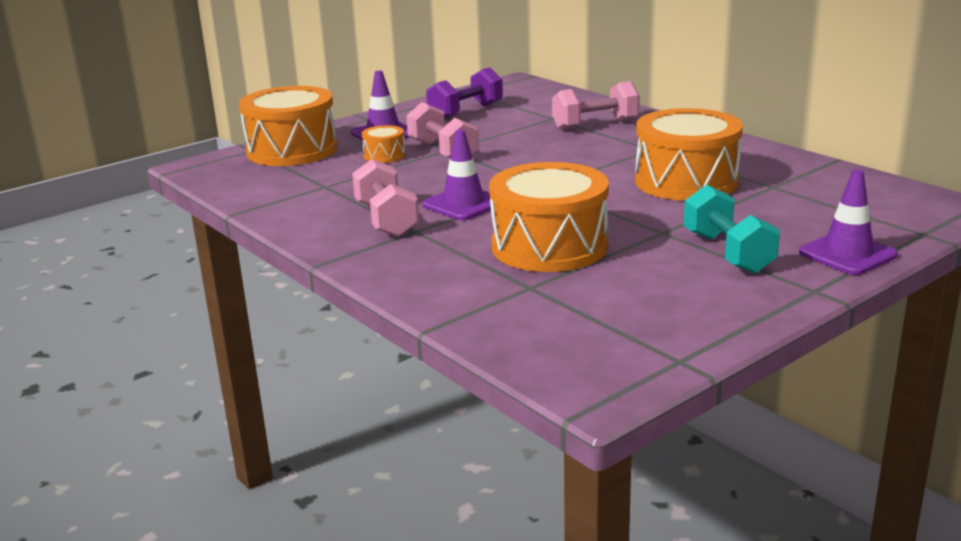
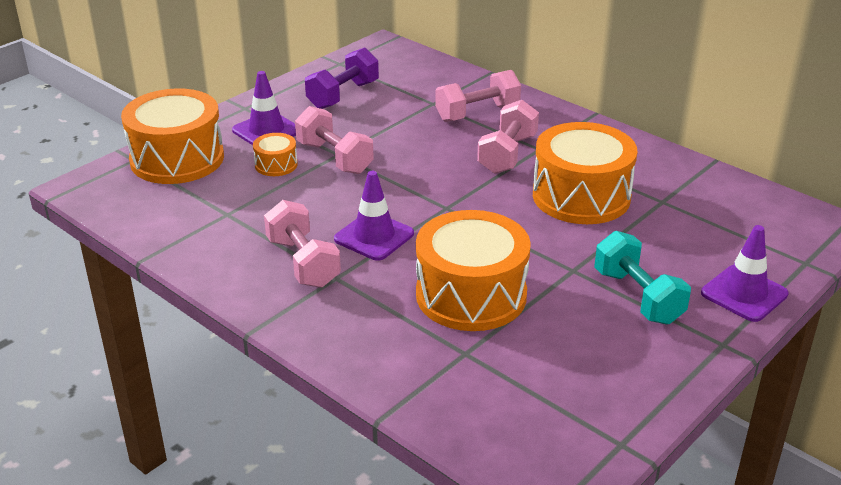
camera: 10 degrees left, 10 degrees up
(617, 152) = (507, 154): none -> pink dumbbell

